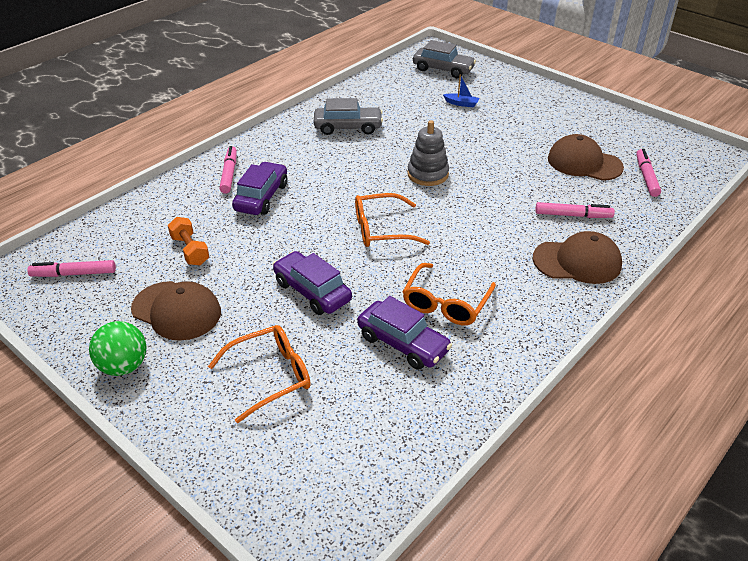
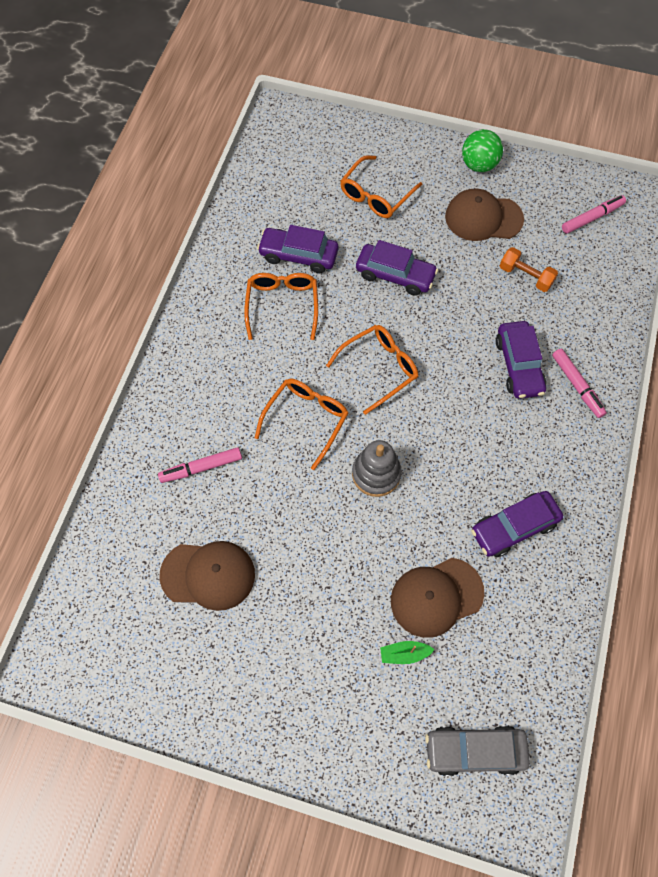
camera: 155 degrees right, 25 degrees up
(348, 127) = (514, 527): grey car -> purple car
(461, 103) = (404, 653): blue boat -> green boat
(467, 217) = (306, 419): none -> orange glasses
(577, 262) = (184, 400): brown cap -> brown cap (436, 597)
(646, 177) = (131, 576): pink marker -> none

